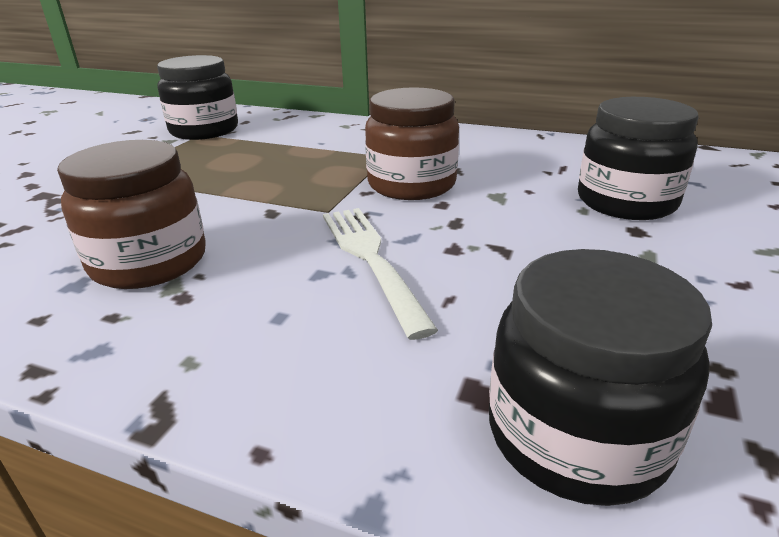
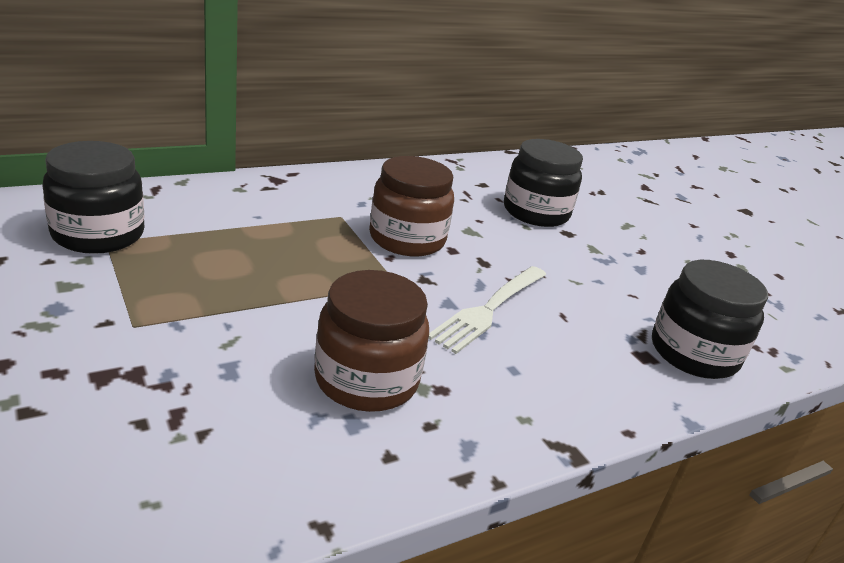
camera: 55 degrees left, 0 degrees up
(371, 259) = (489, 309): white fork -> white fork turned 75 degrees counterclockwise

